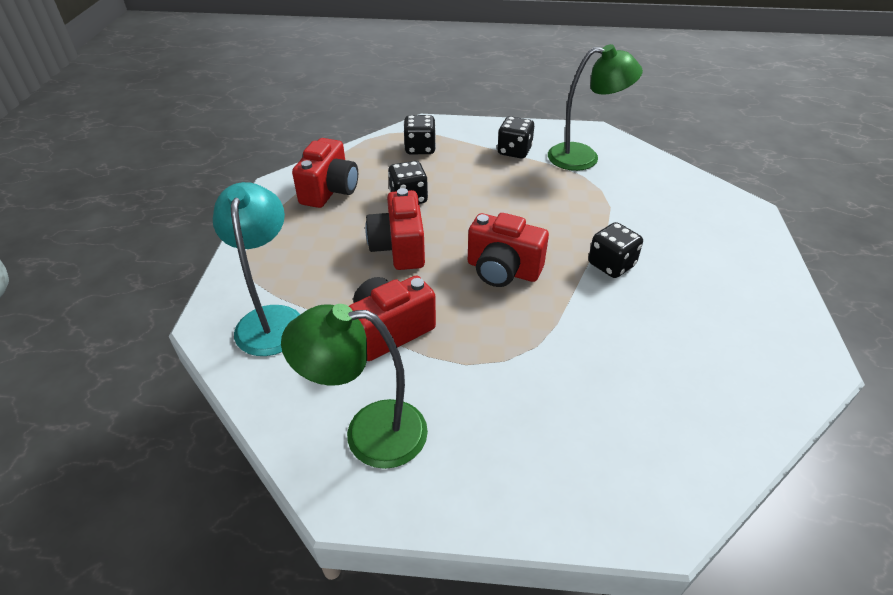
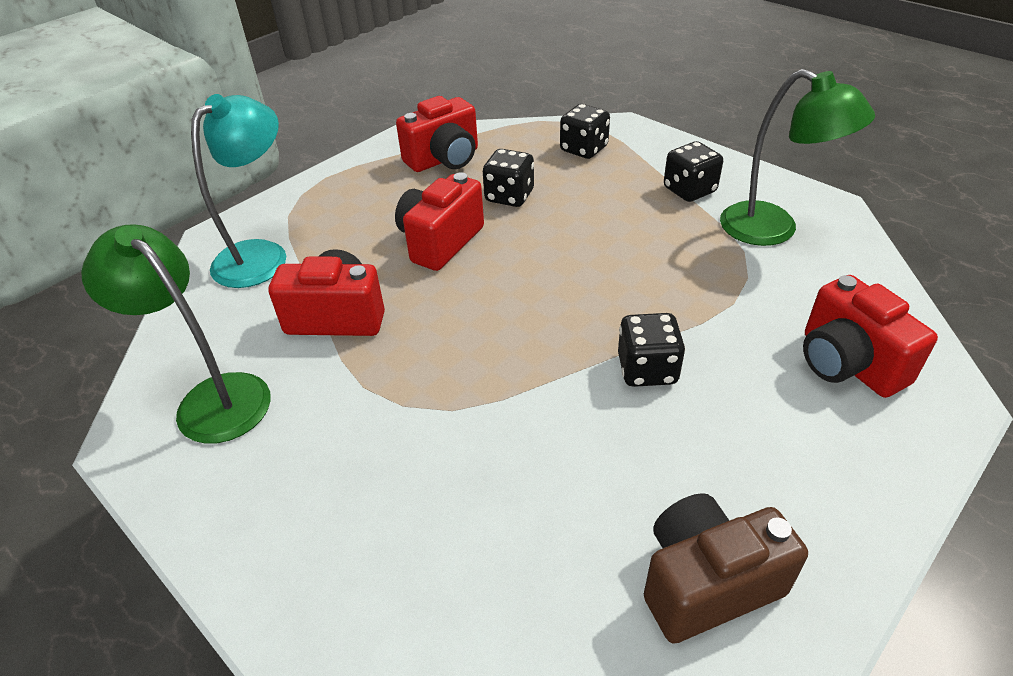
camera: 40 degrees right, 0 degrees up
(502, 270) = (514, 313): red camera -> red camera (847, 363)
(757, 354) = (706, 583): none -> brown camera

